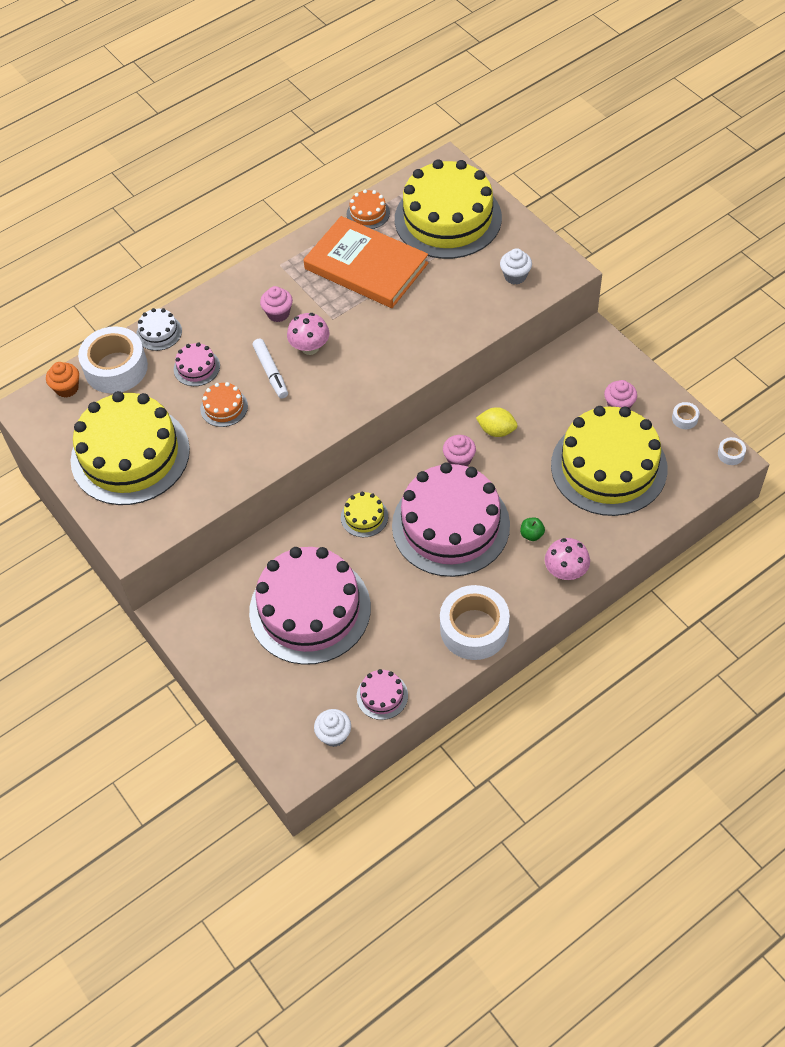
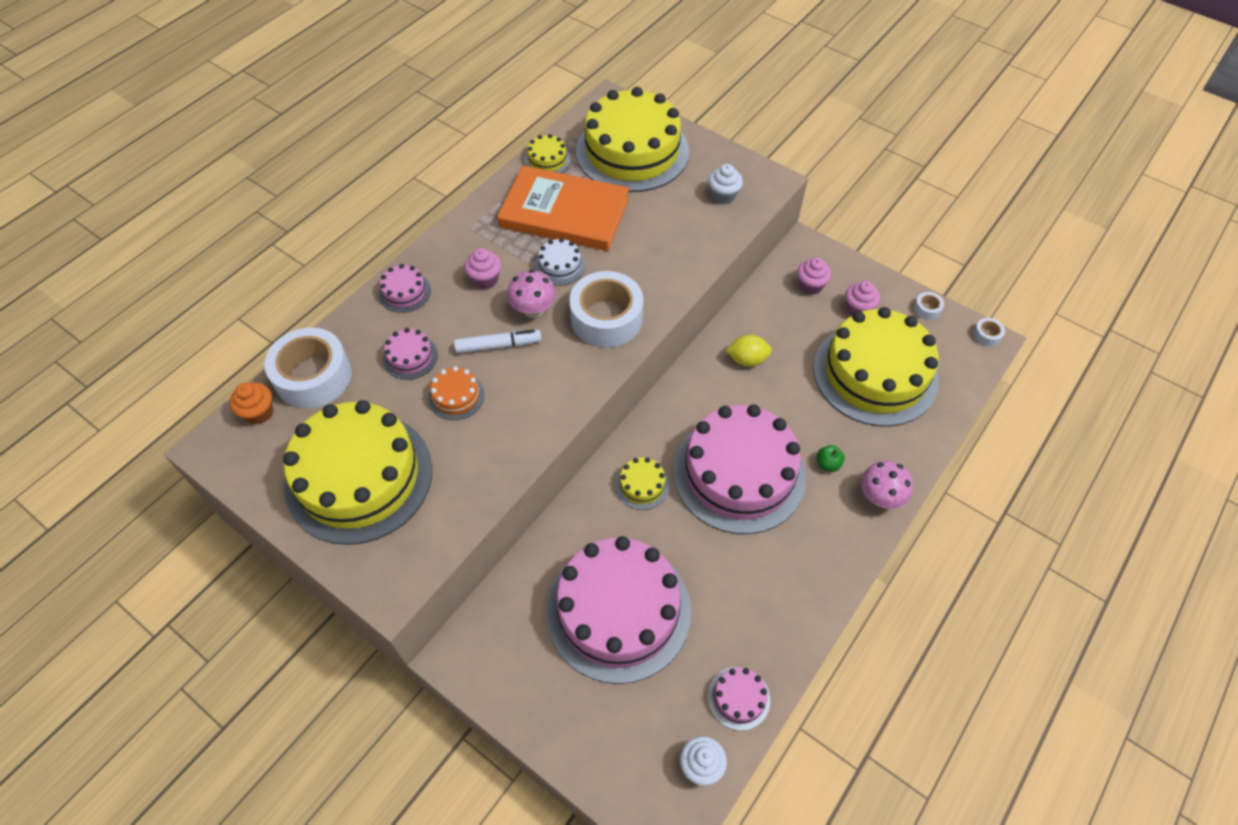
camera: 20 degrees left, 0 degrees up
(159, 332) = (354, 326): white cake -> white cake (560, 266)
(208, 311) = (404, 292): none -> pink cake
(271, 372) = (498, 345): white marker -> white marker turned 60 degrees counterclockwise
(368, 213) = (547, 160): orange cake -> yellow cake
(459, 460) = (720, 399): pink cupcake -> pink cupcake (810, 286)
(474, 629) = (810, 588): white tape -> white tape (606, 318)

